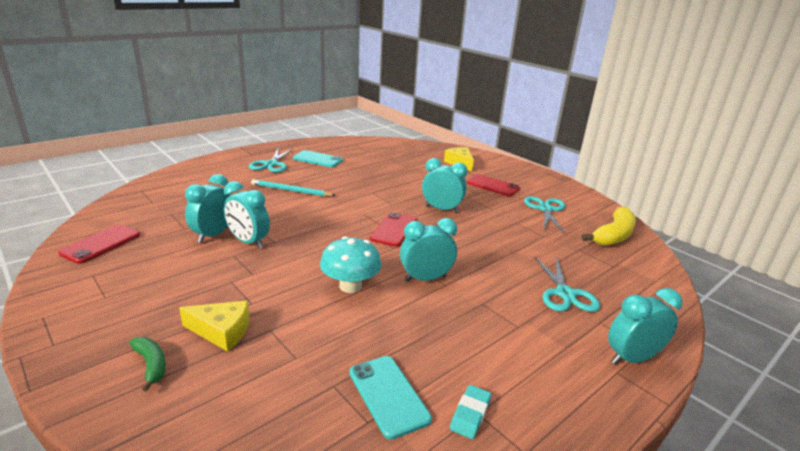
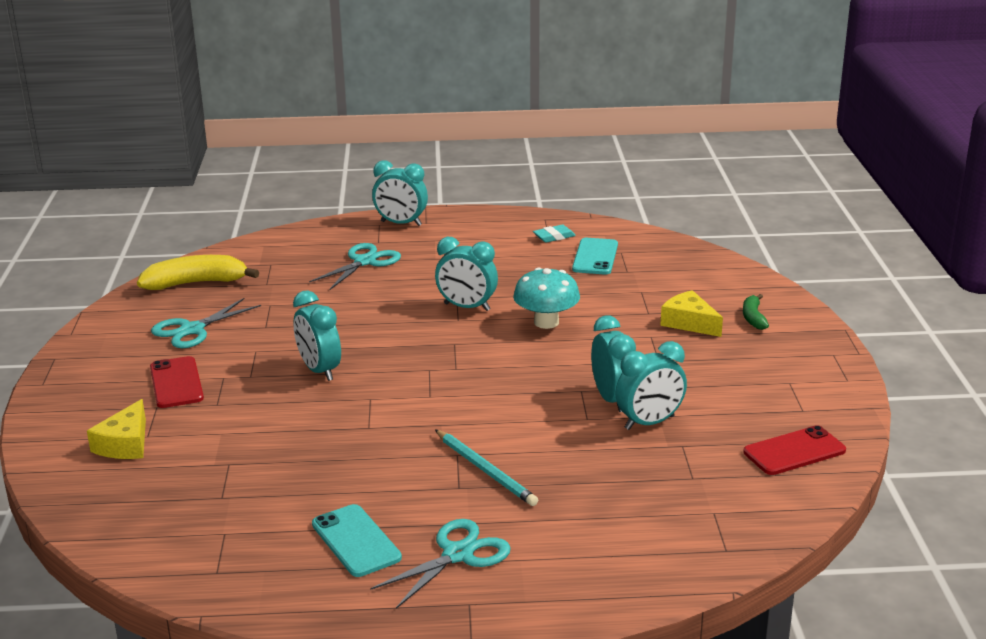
camera: 140 degrees left, 0 degrees up
(394, 229) = (423, 362): red phone -> none

